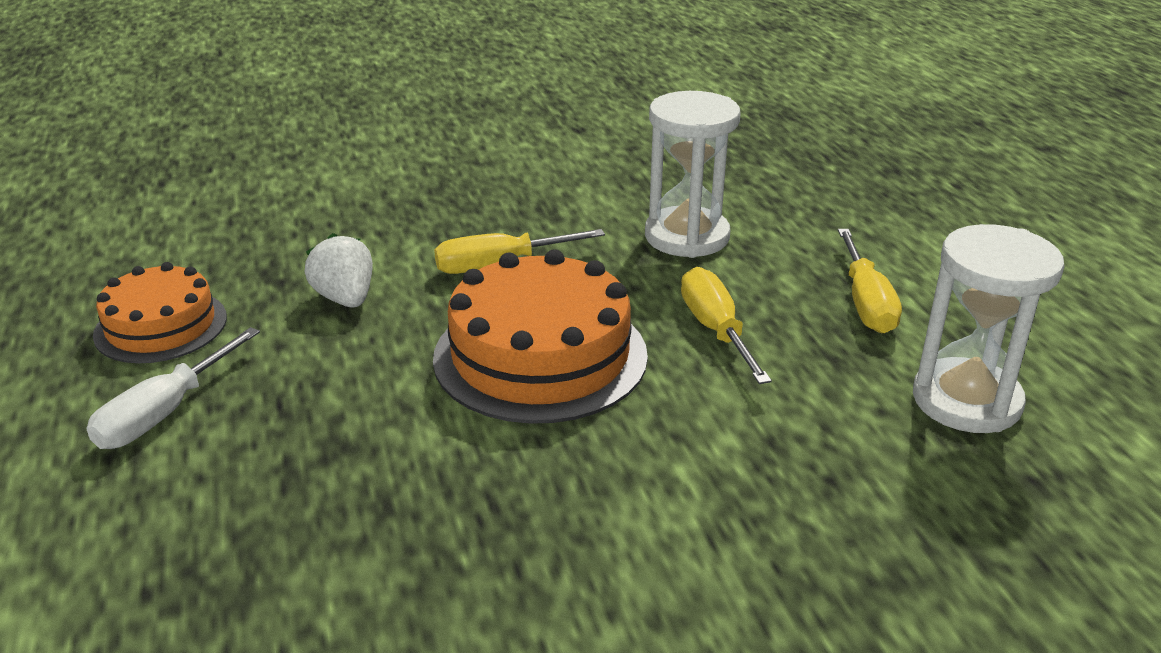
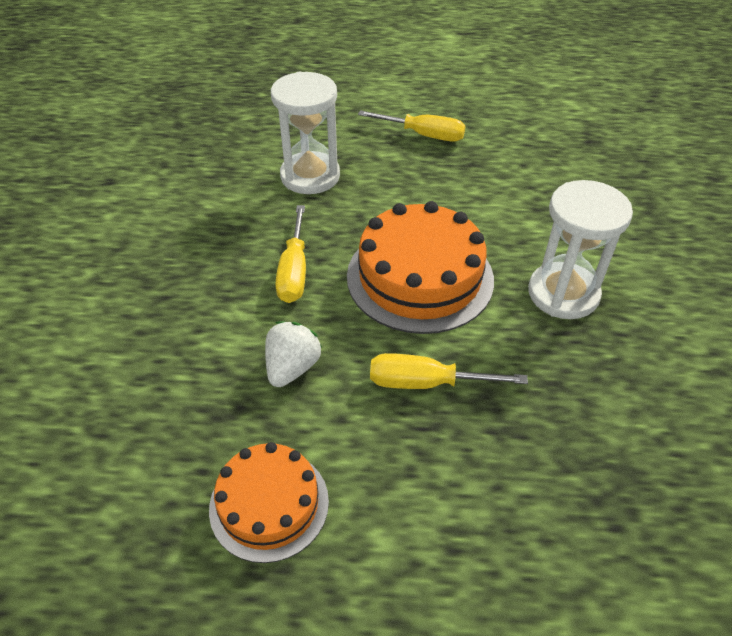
camera: 70 degrees left, 15 degrees up
(165, 412) = (407, 506): white screwdriver -> none
(345, 298) = (292, 367): white strawberry -> white strawberry turned 120 degrees clockwise
(716, 330) = (425, 196): yellow screwdriver -> yellow screwdriver (427, 383)
(966, 401) = (524, 136): white hourglass -> white hourglass (563, 293)

